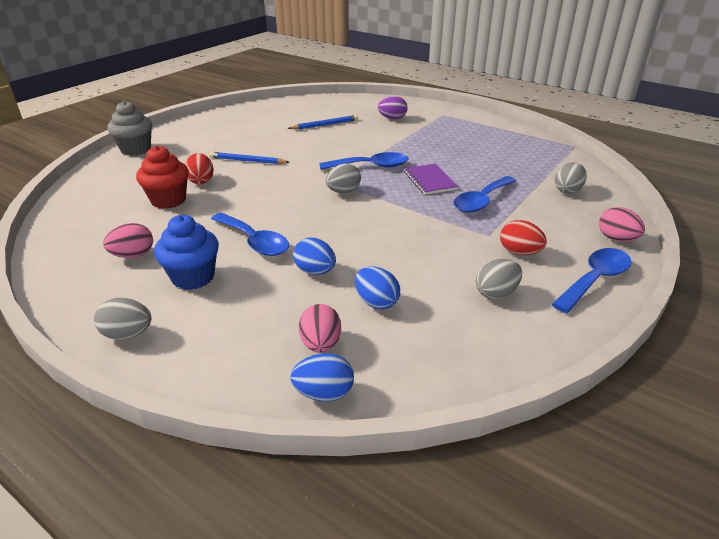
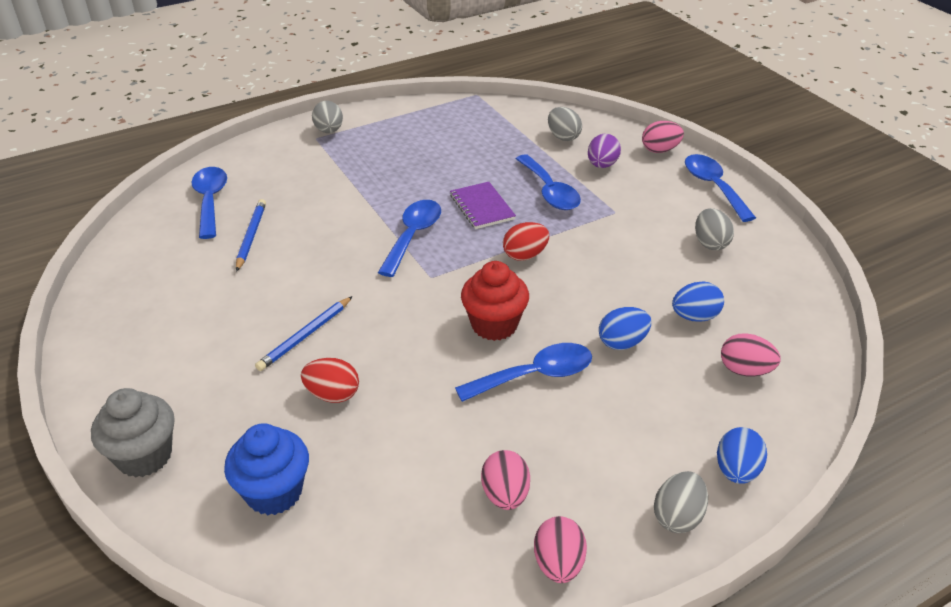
camera: 65 degrees left, 5 degrees up
(75, 288) = (558, 564): none -> pink egg
(168, 200) = (370, 439): red cupcake -> red cupcake (494, 325)
(193, 277) = (587, 443): blue cupcake -> blue cupcake (274, 492)
(324, 393) = (812, 386): blue egg -> blue egg (736, 471)
(343, 191) = (461, 275): grey egg -> grey egg (329, 131)
(347, 108) = (210, 201): none -> blue spoon
(392, 118) = (288, 177): purple egg -> purple egg (602, 165)
(430, 180) = (482, 207): purple notebook -> purple notebook turned 60 degrees clockwise
(519, 252) = (654, 206): red egg -> red egg (525, 255)

